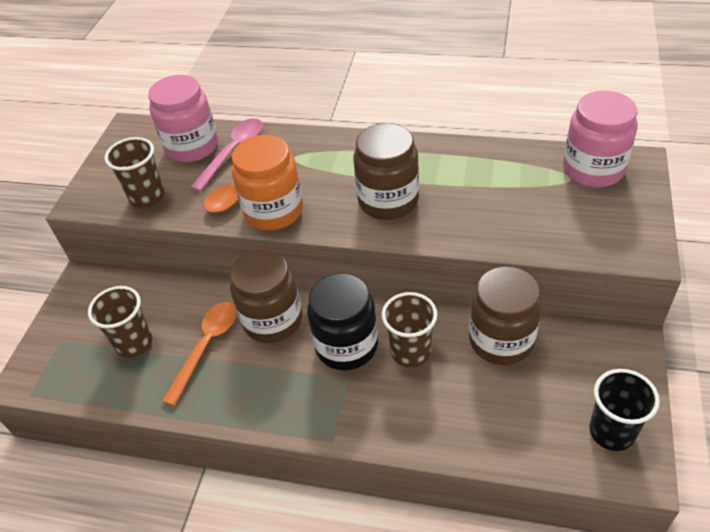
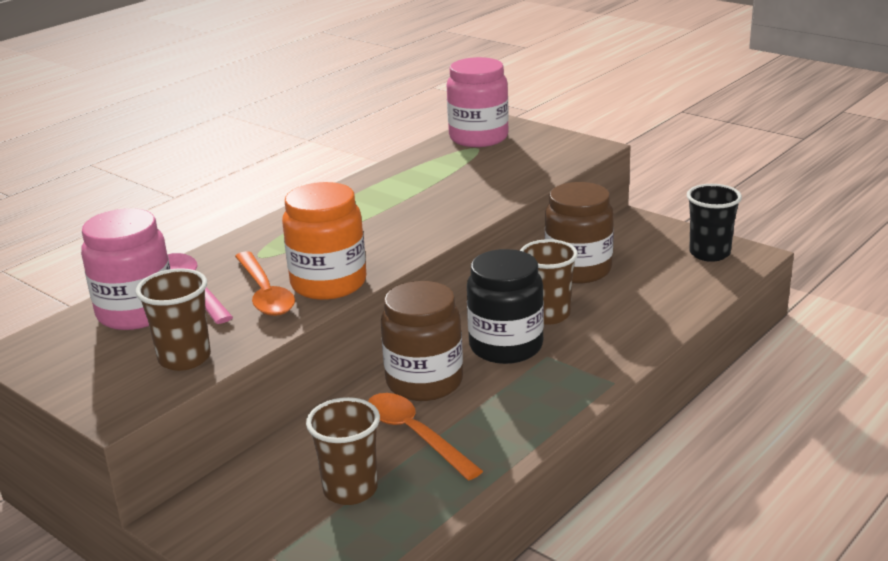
camera: 65 degrees left, 20 degrees down
(388, 201) = (397, 224): brown jar -> none

